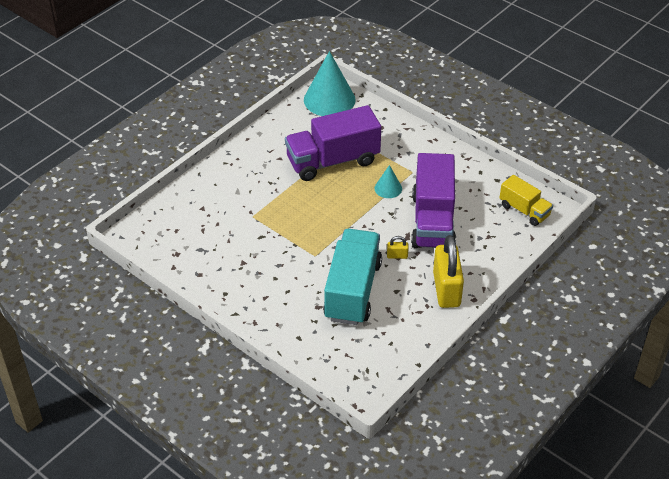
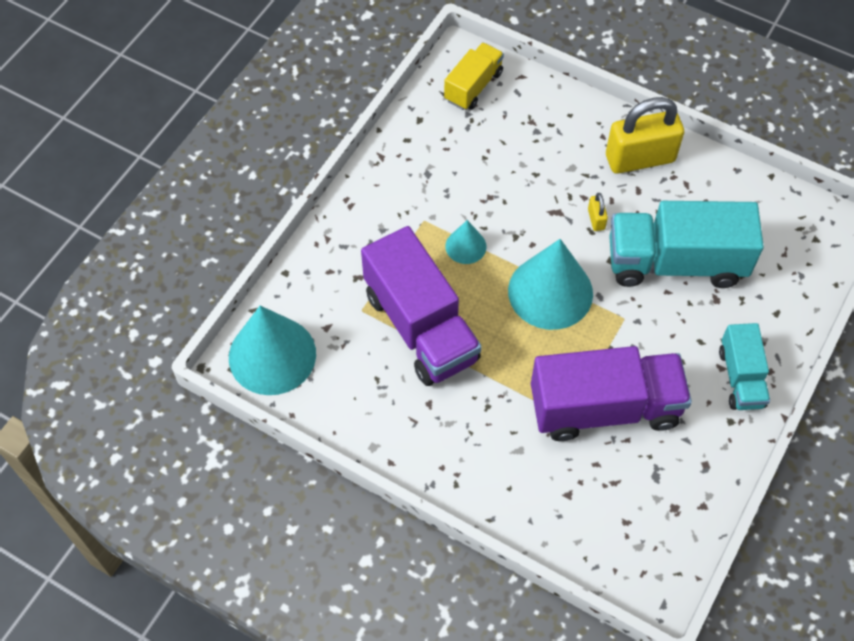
camera: 100 degrees left, 15 degrees up
(254, 305) = (741, 378): none -> turquoise truck
(344, 223) = (550, 292): none -> turquoise cone
(433, 221) = (519, 185): purple truck -> purple truck (604, 408)

